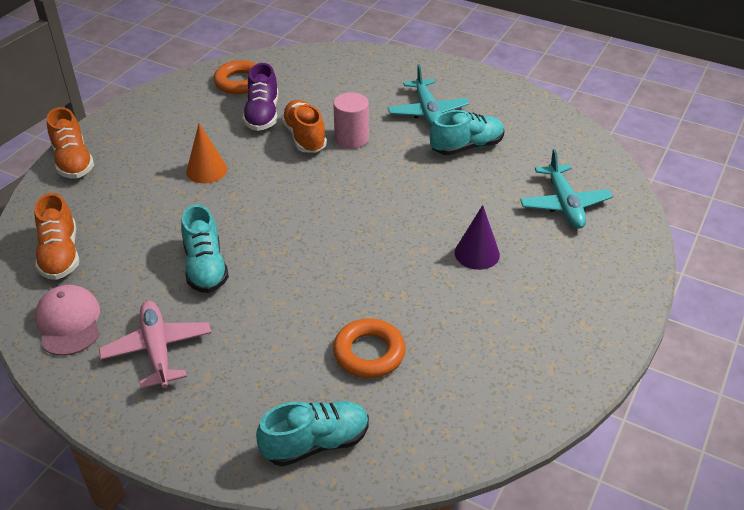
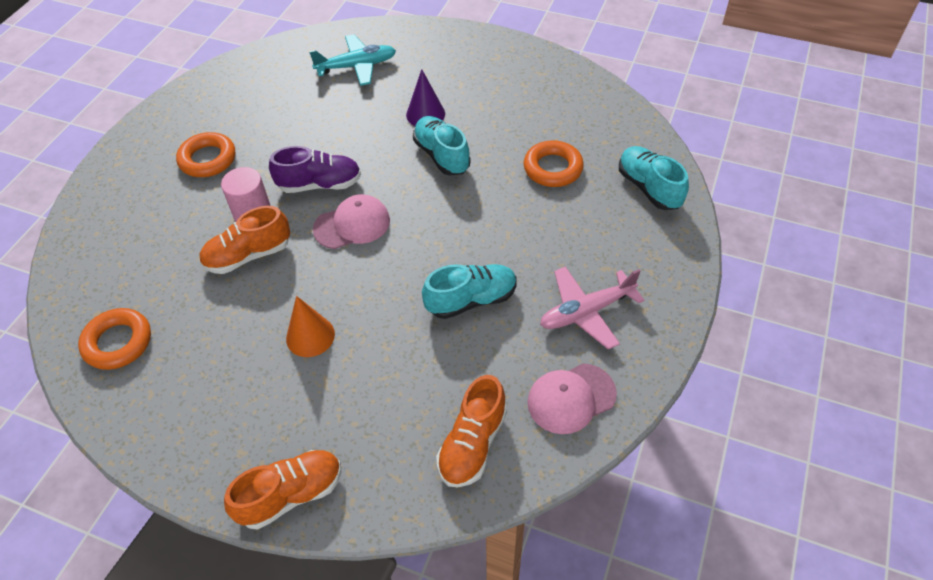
camera: 95 degrees left, 10 degrees up
(60, 255) = (472, 444): orange shoe -> orange shoe turned 135 degrees clockwise
(262, 115) = (199, 303): purple shoe -> purple shoe (320, 184)
(323, 195) = (352, 225): none -> pink cap
(427, 112) = (208, 159): turquoise plane -> orange ring
(466, 147) = (272, 128): turquoise shoe -> turquoise shoe (442, 156)

